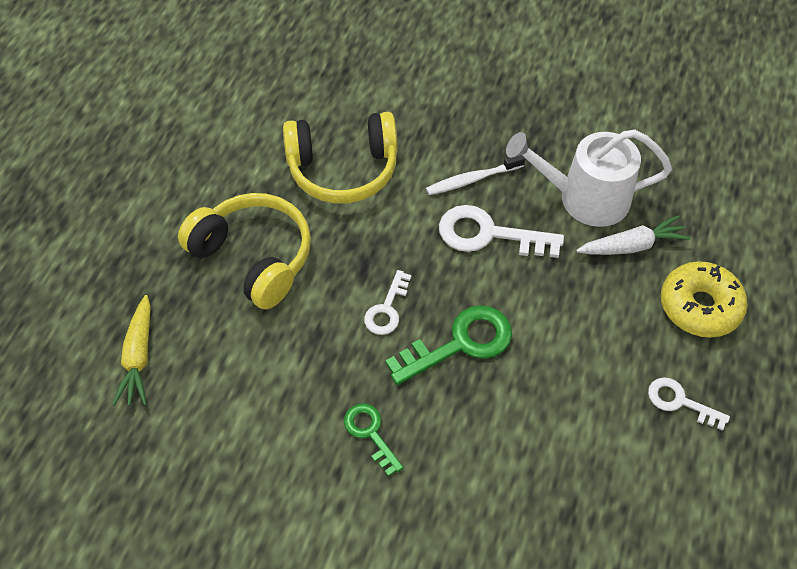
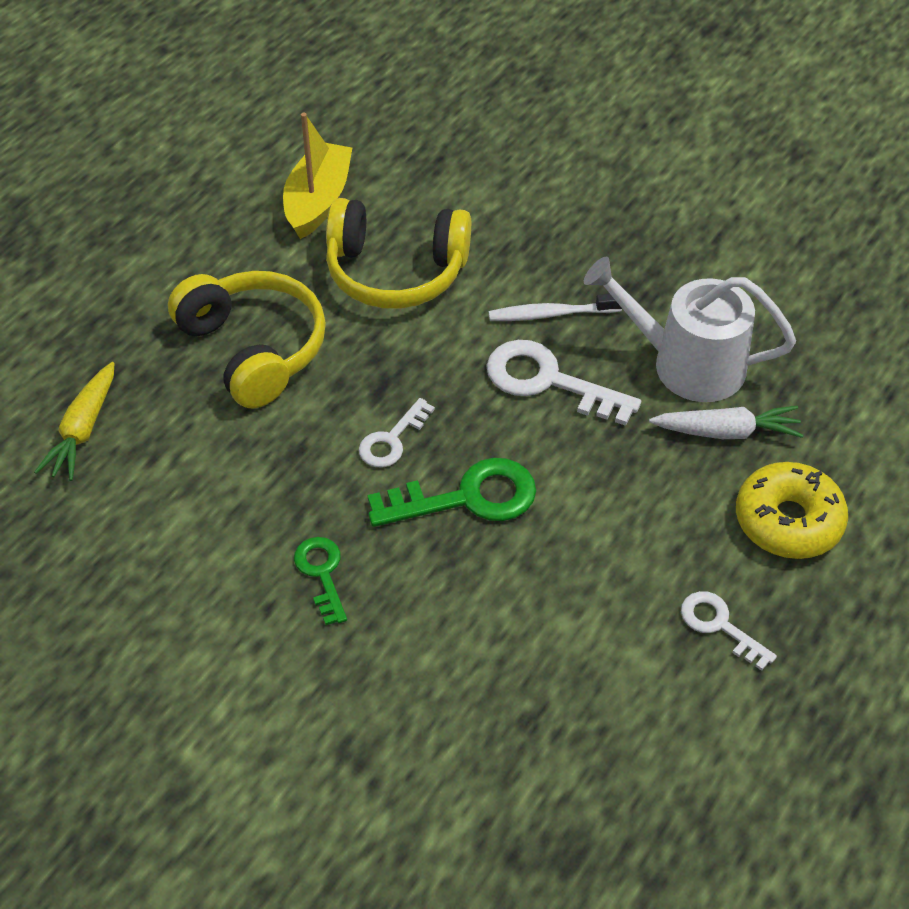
camera: 15 degrees right, 5 degrees down
(263, 123) = (318, 201): none -> yellow boat

